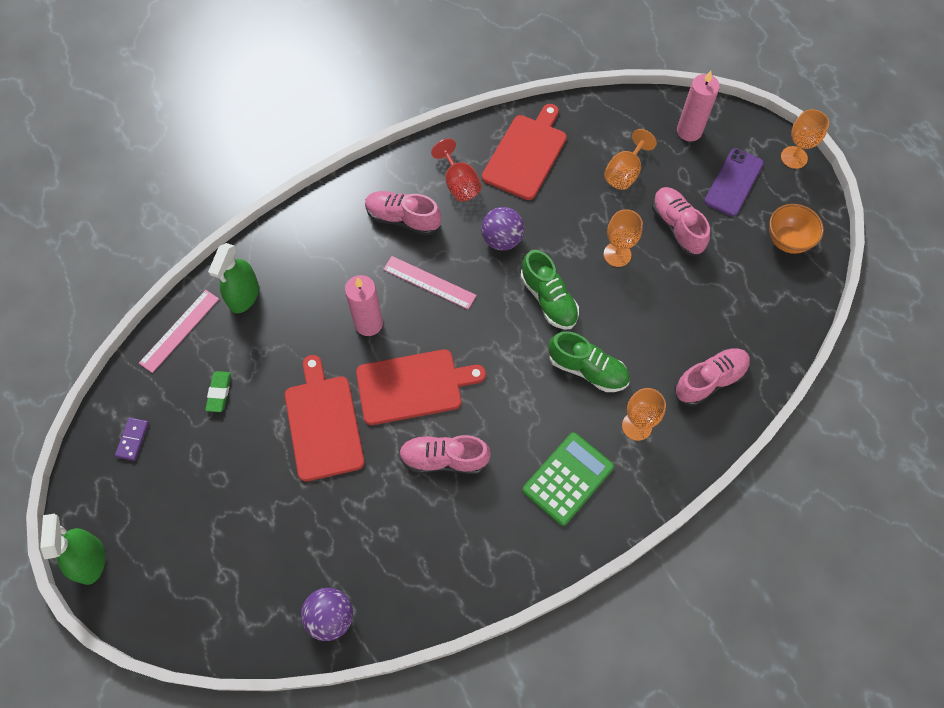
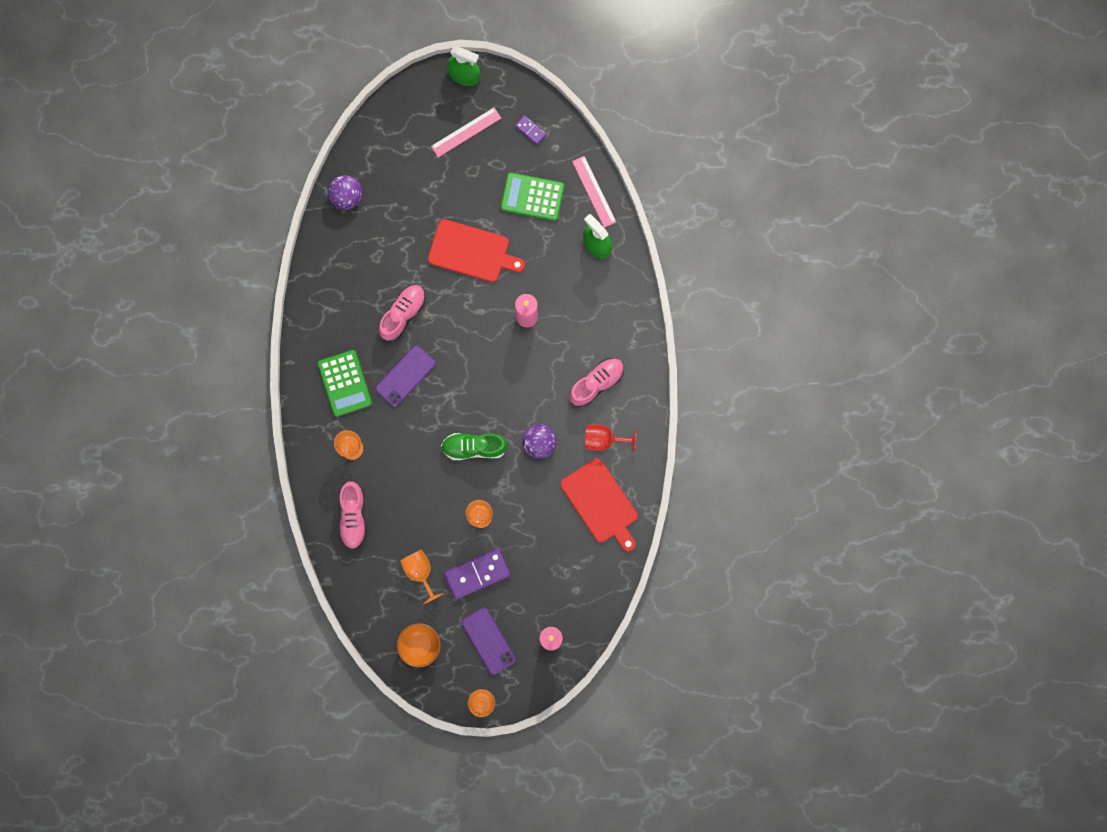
camera: 120 degrees right, 15 degrees up
(219, 392) = (532, 197): green eraser -> green calculator
(413, 386) = (464, 322): red cutting board -> none
(429, 282) = (534, 374): pink ruler -> pink ruler (466, 132)
(516, 414) = (405, 376): none -> purple phone
(587, 369) = (408, 441): green shoe -> none
(624, 172) = (543, 566): orange goblet -> orange goblet (420, 572)
(677, 227) = (477, 573): pink shoe -> purple domino

